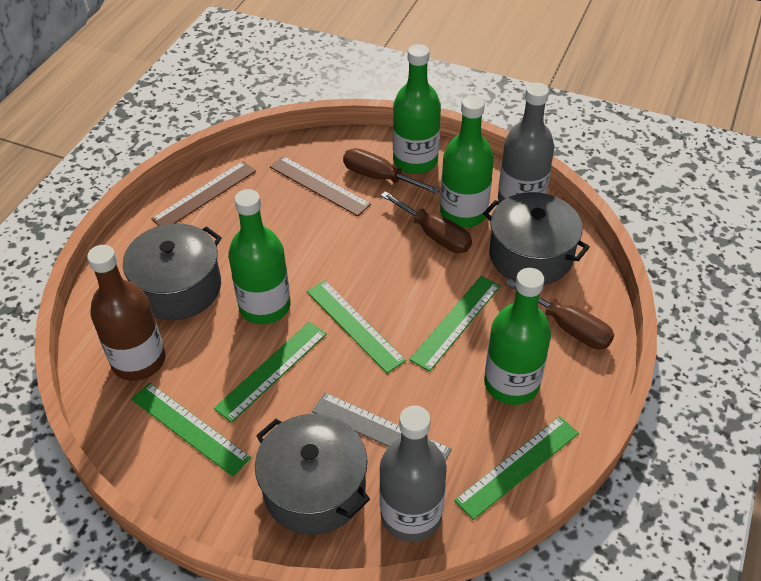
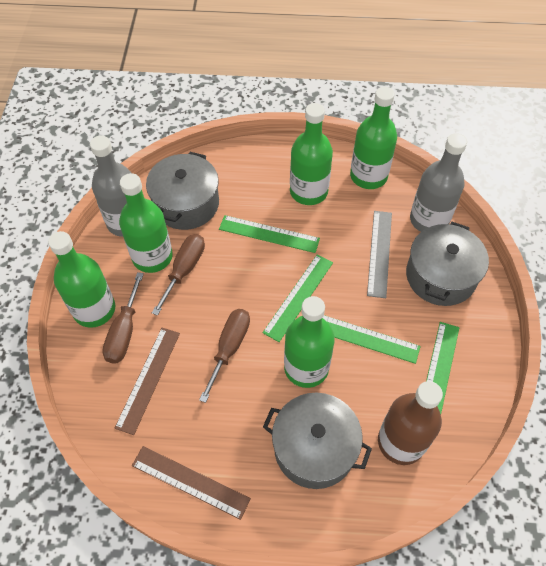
camera: 110 degrees left, 10 degrees up
(518, 466) = (368, 176): green ruler -> green bottle
(568, 327) = (248, 170): brown screwdriver -> brown screwdriver (229, 348)

